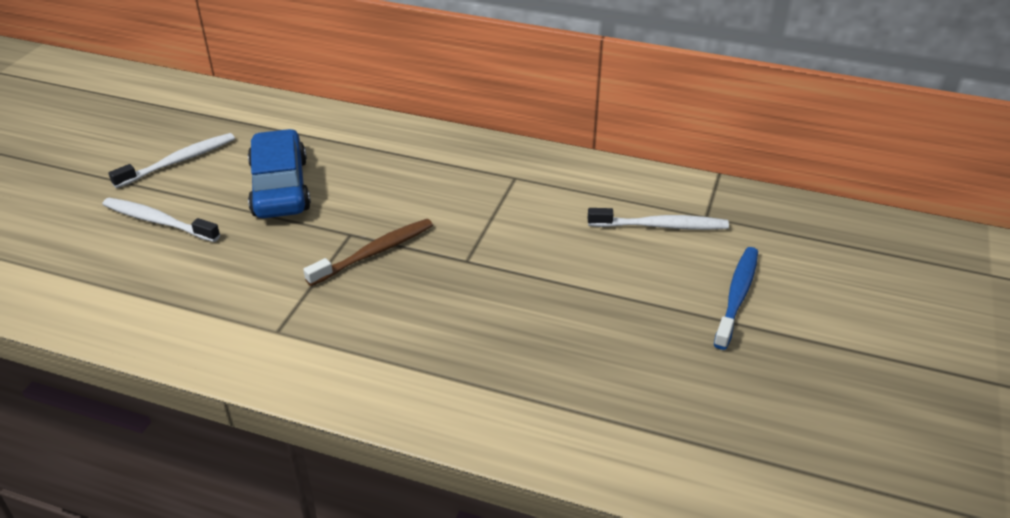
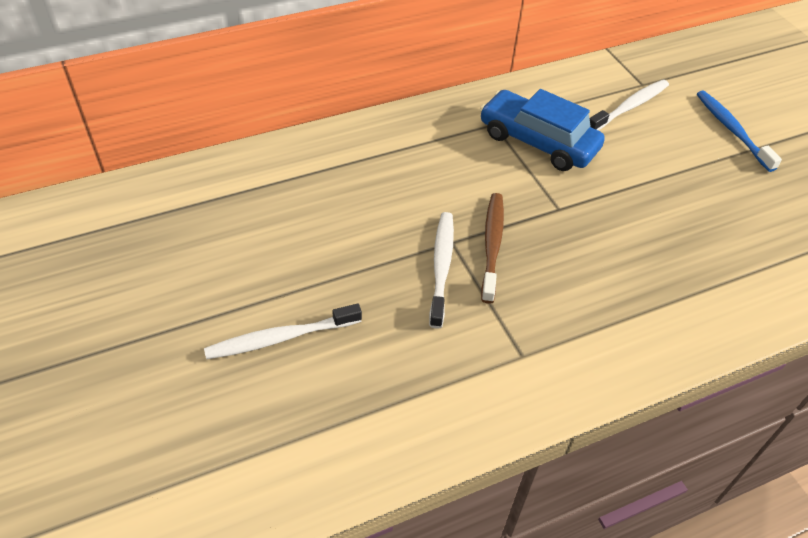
camera: 45 degrees left, 10 degrees up
(178, 161) = (207, 272): white toothbrush -> white toothbrush (441, 267)
(280, 187) = (337, 239): blue car -> blue car (538, 141)

